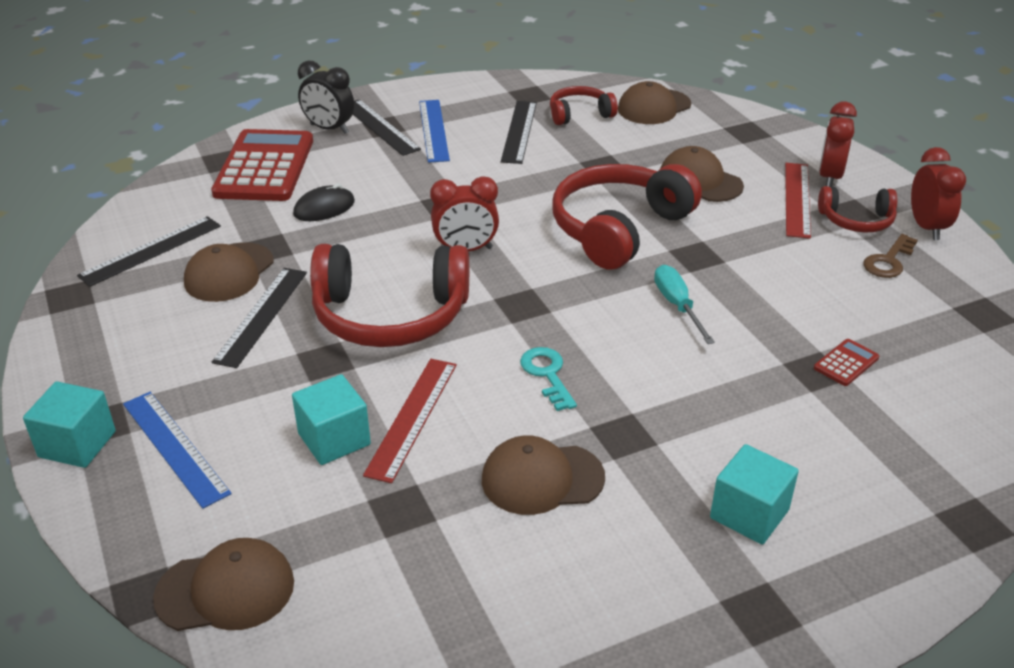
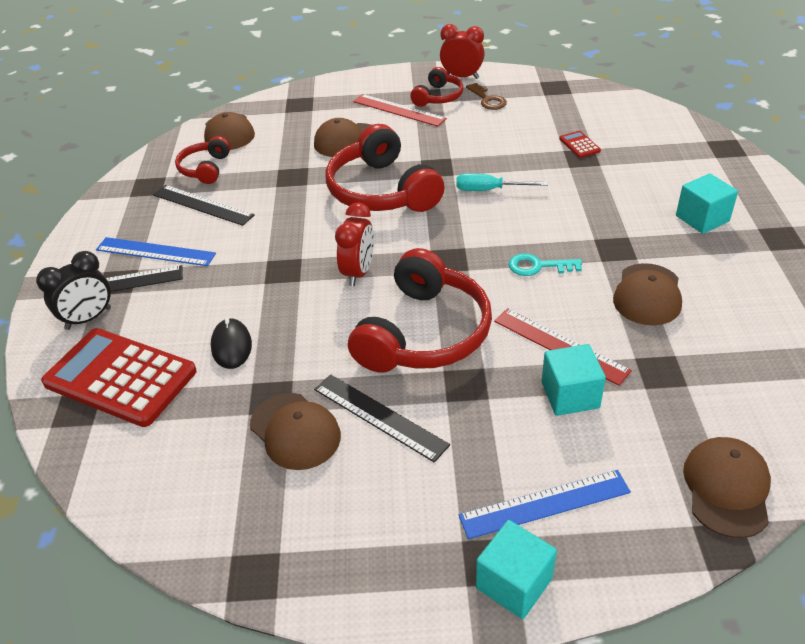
camera: 65 degrees left, 5 degrees up
(151, 250) = (212, 491): black ruler -> none
(829, 177) = (382, 91): red clock -> none

